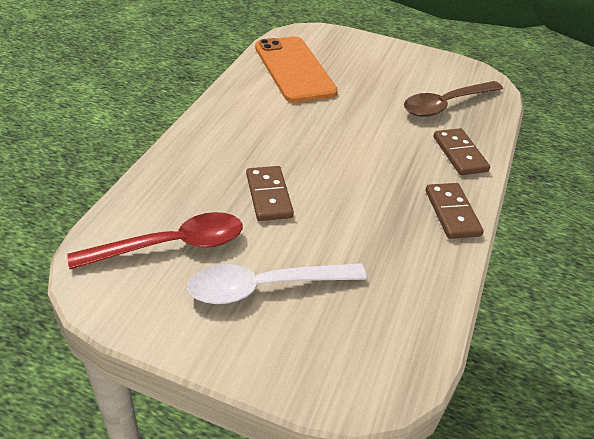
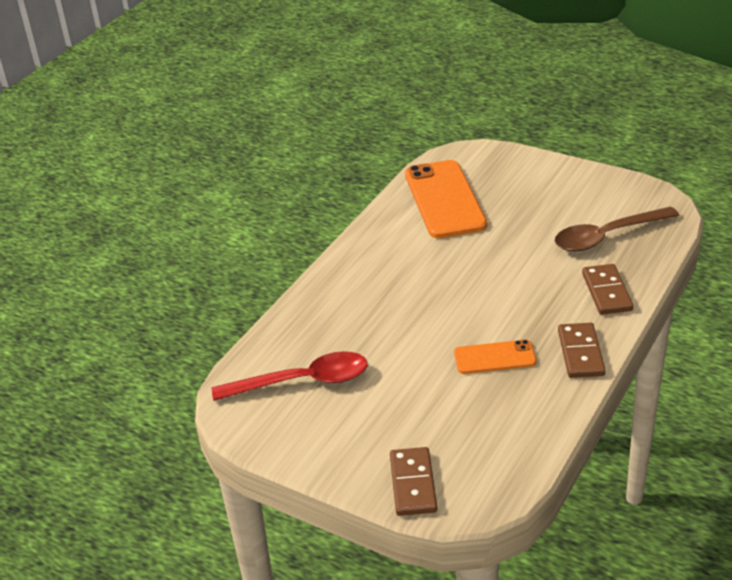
camera: 15 degrees right, 5 degrees down
(264, 287) = (383, 419): white spoon -> none
(268, 195) = (398, 336): brown domino -> brown domino (413, 484)
(370, 218) = (495, 357): none -> orange phone

